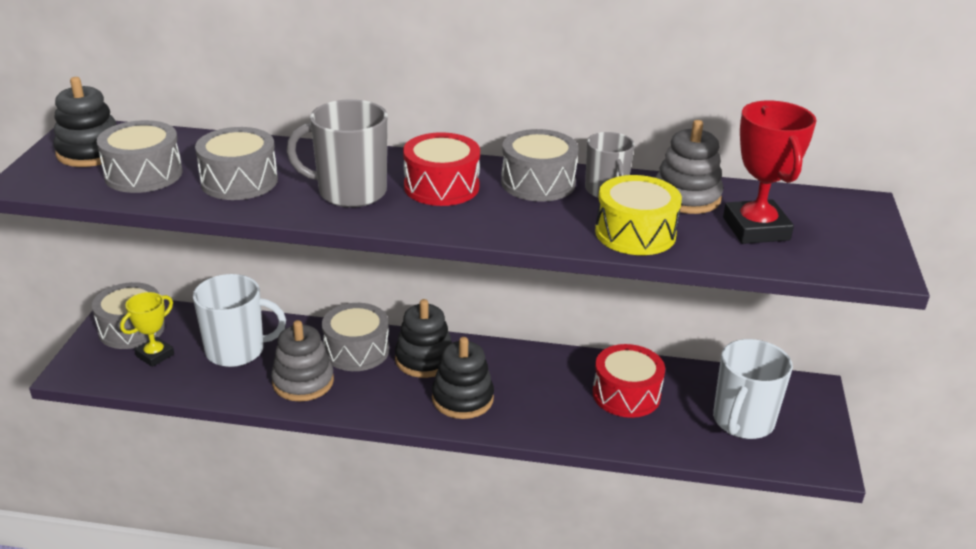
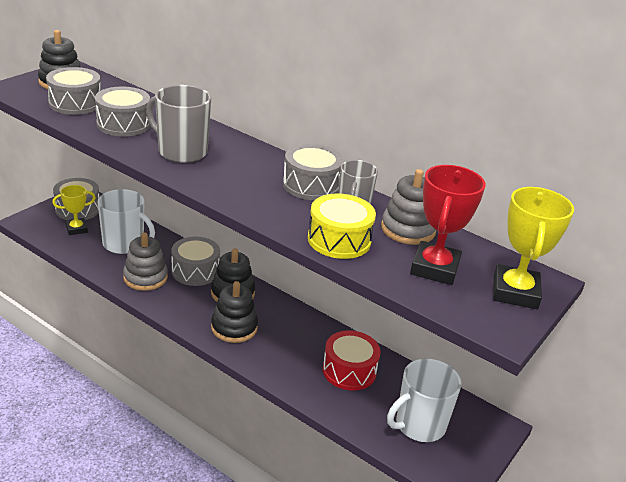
camera: 25 degrees right, 0 degrees up
(441, 187) = (243, 167): red drum -> none
(849, 225) = (515, 292): none -> yellow trophy

